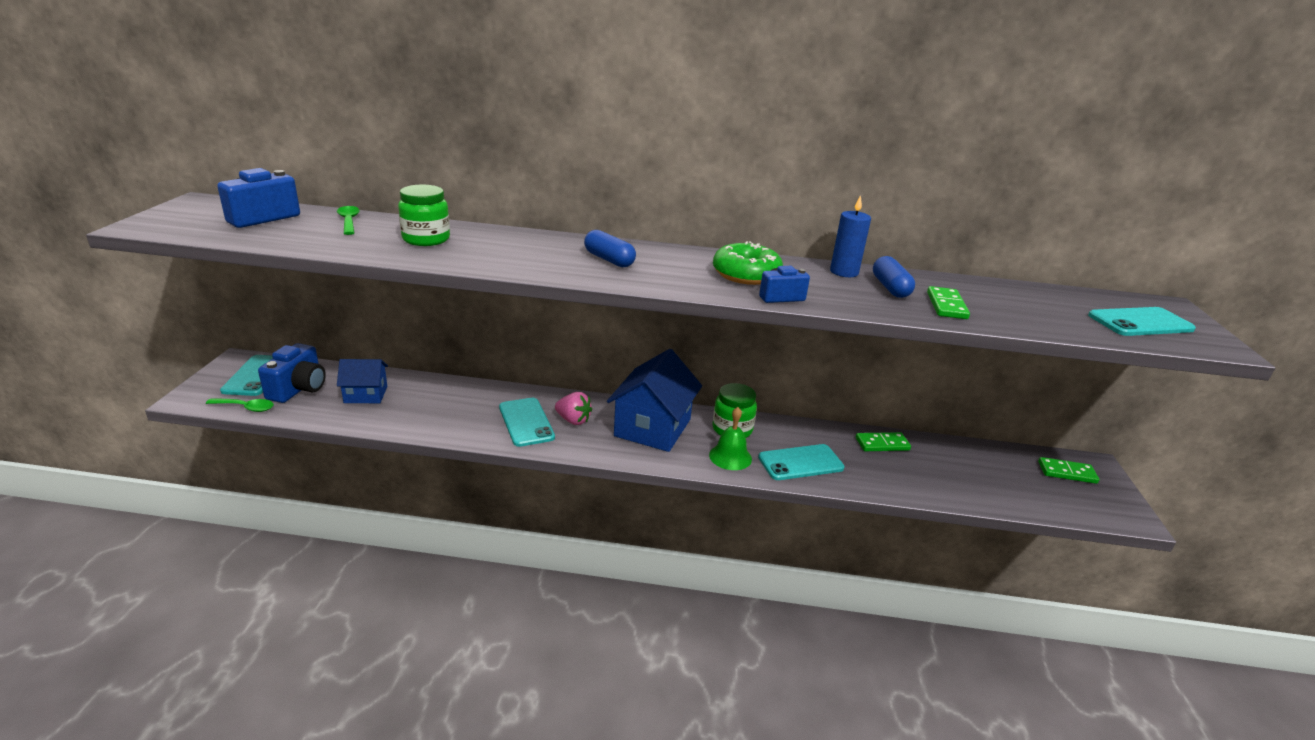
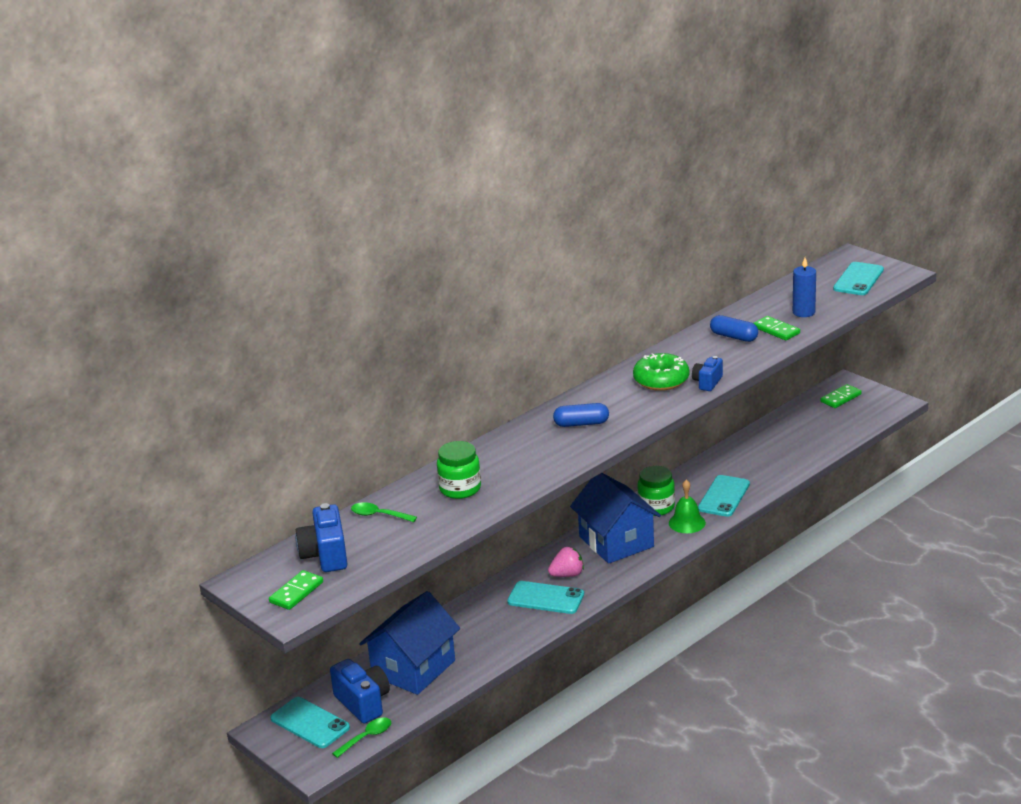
camera: 45 degrees left, 0 degrees up
(365, 394) = (413, 668): blue house -> blue house, size x1.77
(844, 272) = (694, 342): blue candle -> blue candle (803, 312)
(882, 444) = (740, 452): green domino -> green domino (296, 592)

